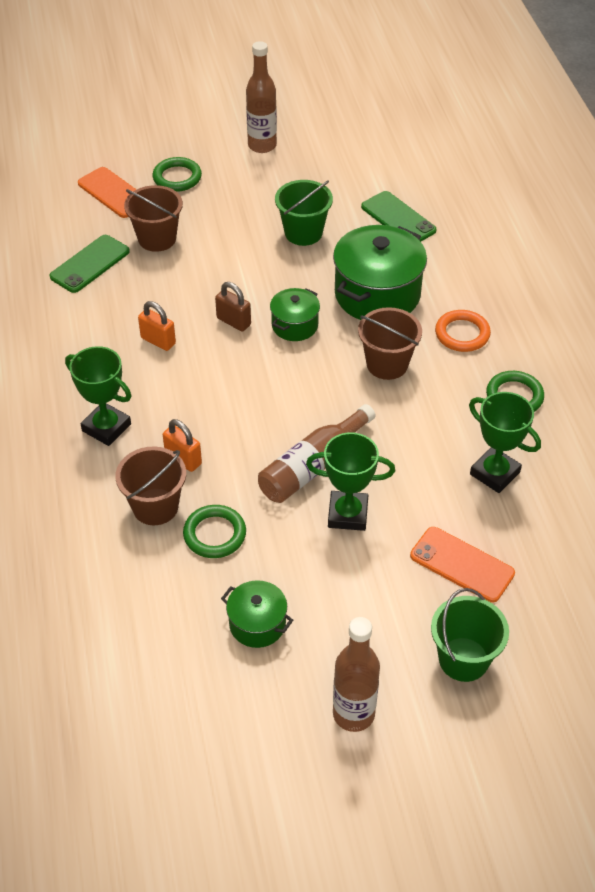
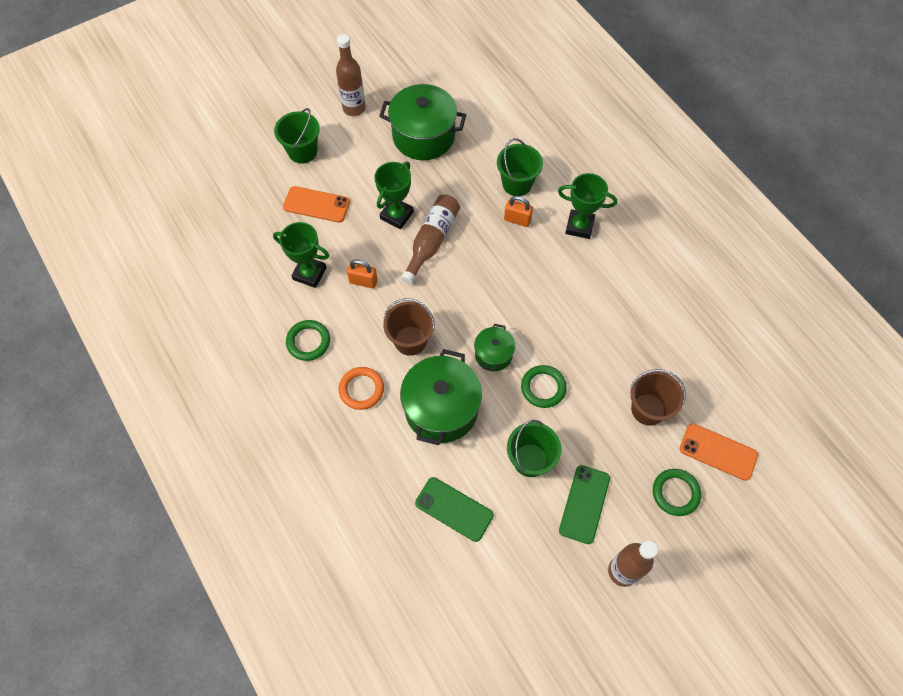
camera: 160 degrees right, 15 degrees up
(90, 264) = (683, 362): green phone -> green phone (584, 504)
(155, 507) = (517, 184): brown bucket -> green bucket
(158, 341) = (586, 306): orange padlock -> orange padlock (363, 281)
(214, 534) = (472, 178): green ring -> green ring (543, 388)
(233, 321) = (541, 343): brown padlock -> none
(257, 624) = (423, 136): green pot -> green pot, size x1.89
(348, 514) = (397, 215): green trophy -> green trophy turned 45 degrees counterclockwise

